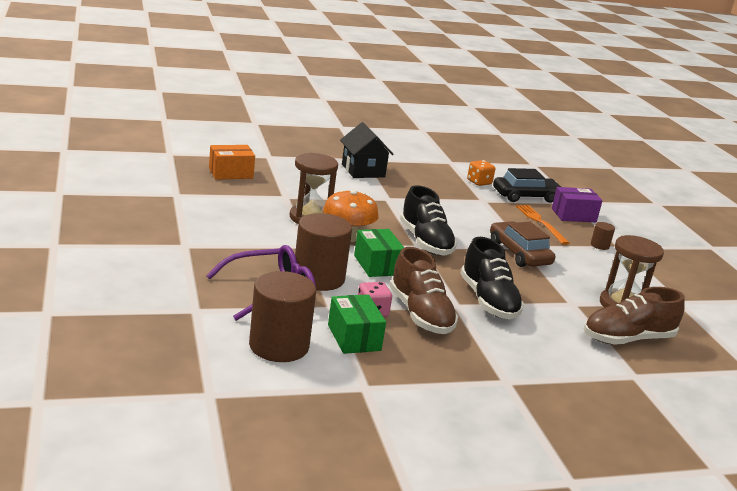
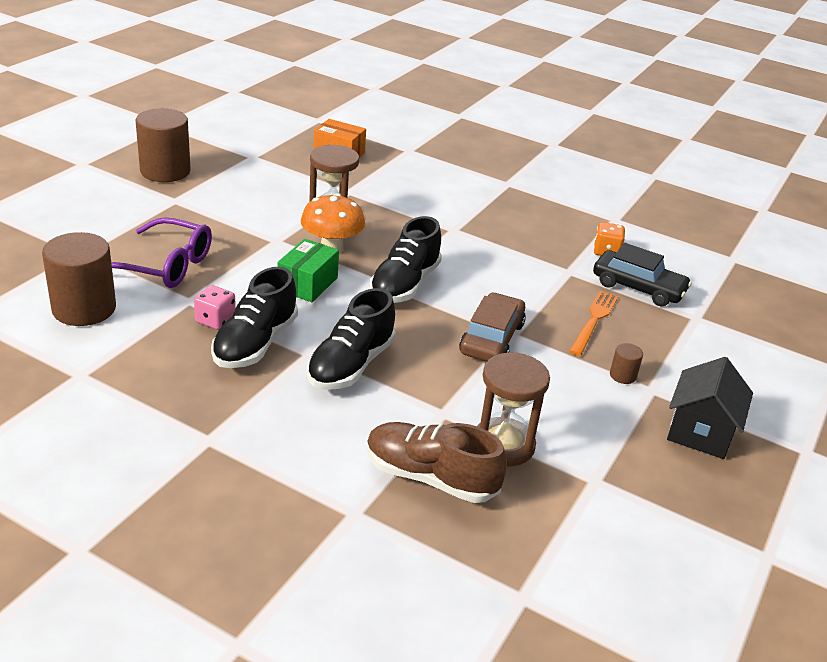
camera: 45 degrees right, 10 degrees up
(318, 278) = (229, 272): brown cylinder -> brown cylinder (165, 171)
(354, 337) = (155, 332): green box -> none
(363, 171) = (484, 194): black house -> black house (700, 432)
(420, 314) = (255, 343): brown shoe -> black shoe
(573, 215) = (661, 331): purple box -> none

